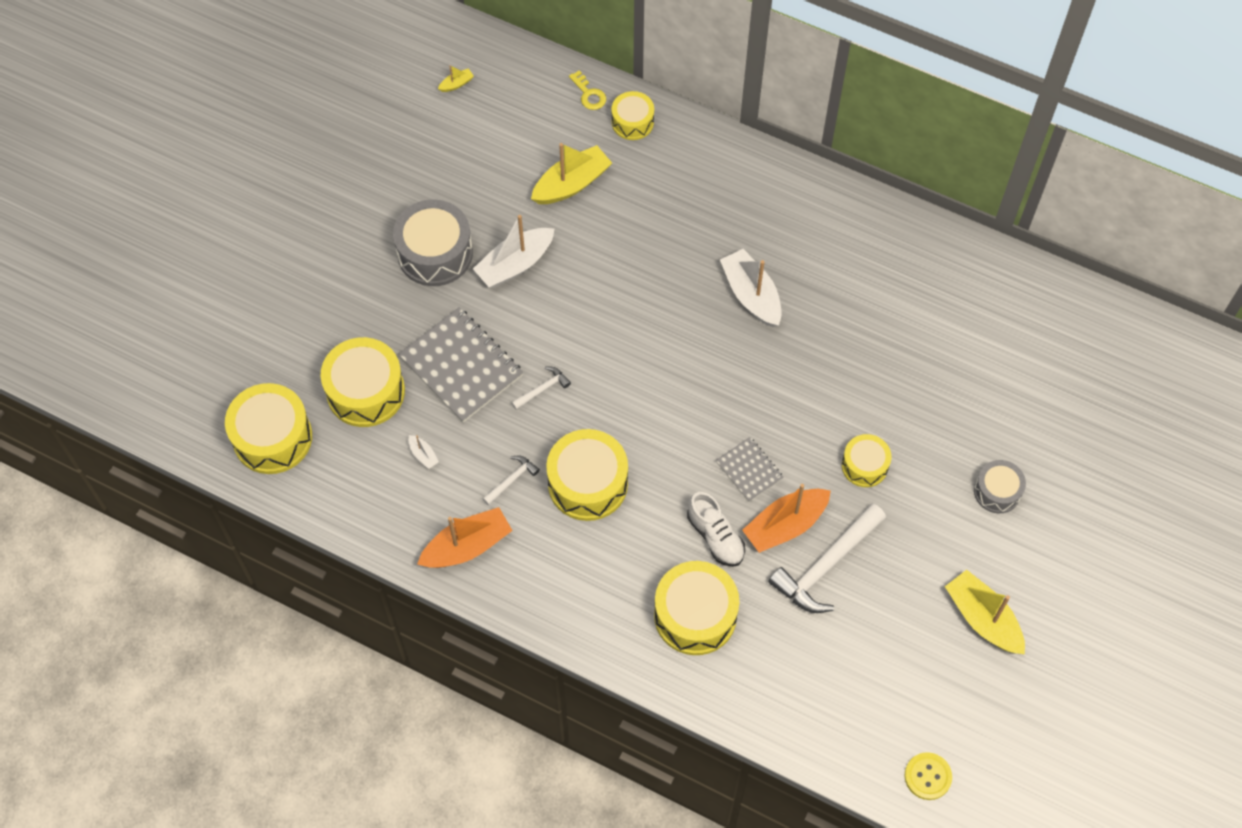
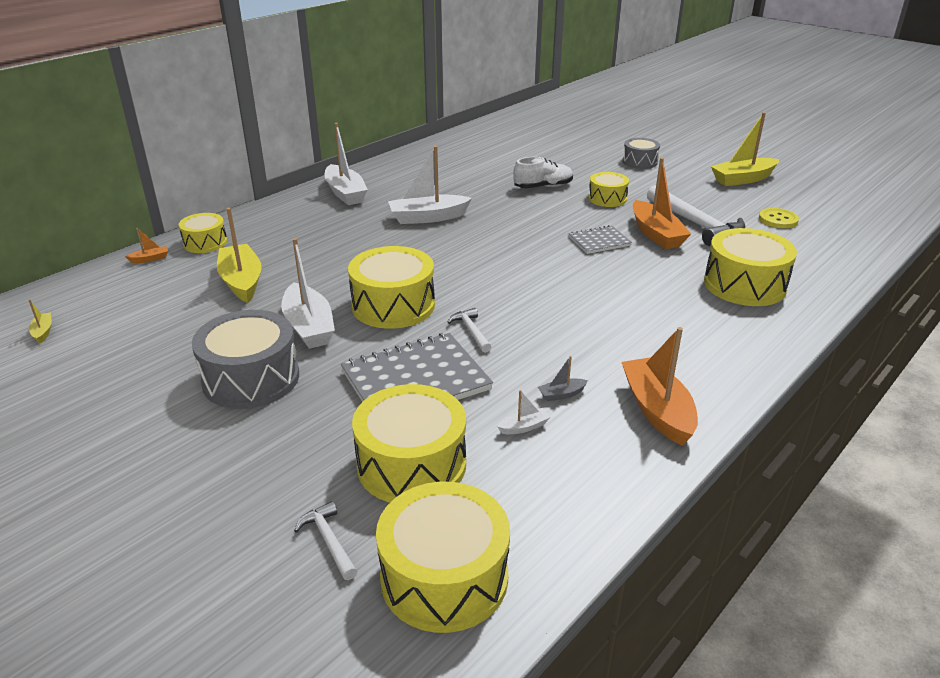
camera: 75 degrees left, 30 degrees down
(470, 474) = (561, 394): none -> grey boat
(512, 479) = (576, 366): white hammer -> white hammer (329, 540)
(588, 483) = (593, 320): yellow drum -> yellow drum (393, 305)
(589, 94) = (150, 259): yellow key -> orange boat
(715, 536) = (663, 265): white shoe -> white shoe (543, 187)
(784, 198) = (345, 193): none -> white boat
(927, 776) = (880, 214): yellow button -> yellow button (778, 219)

